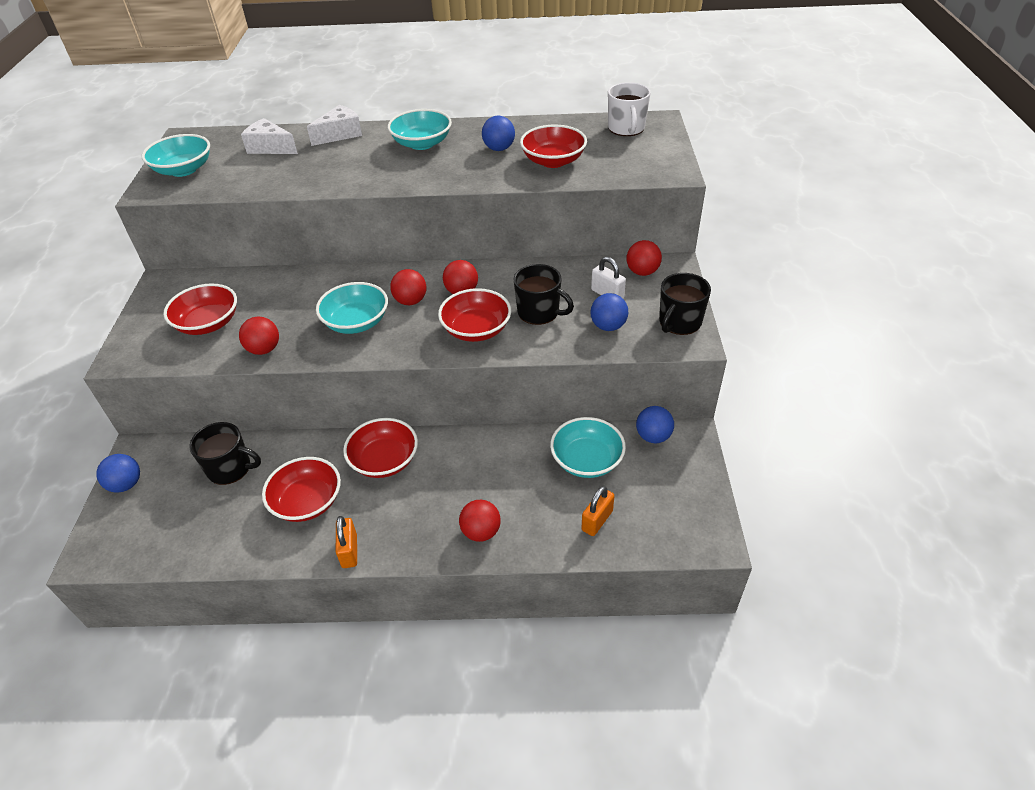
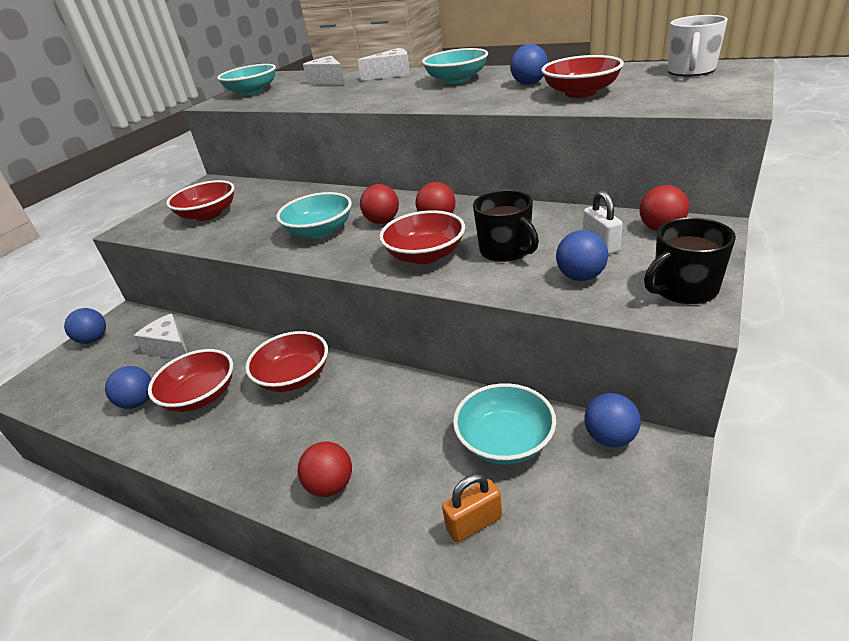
camera: 30 degrees right, 10 degrees down
(230, 468) = (170, 347): black mug -> white cheese
(246, 526) = (138, 402): none -> blue ball
(264, 349) = (228, 240): red ball -> none
(349, 551) = (195, 458): orange padlock -> none

